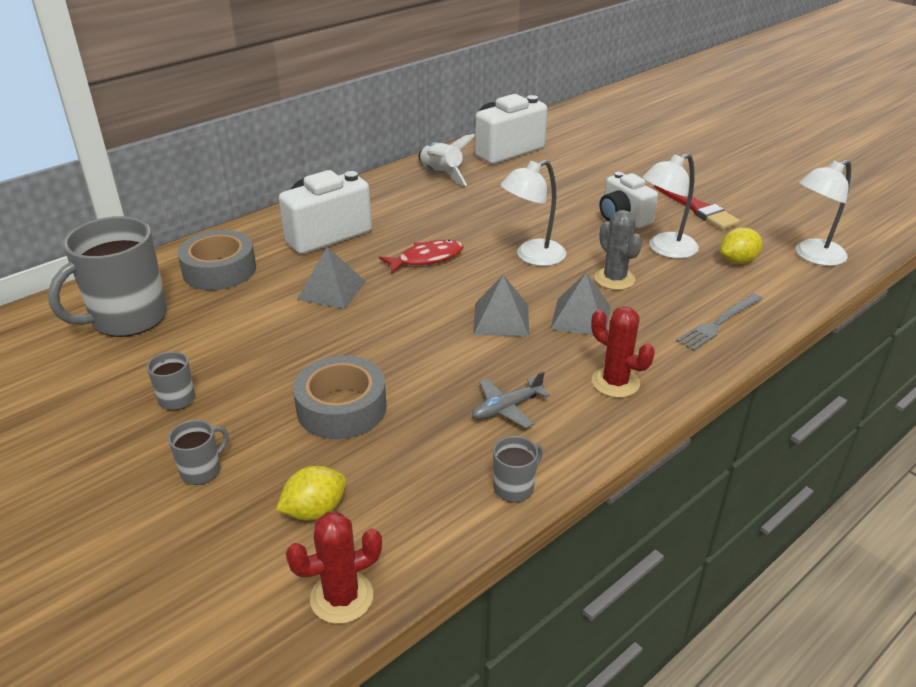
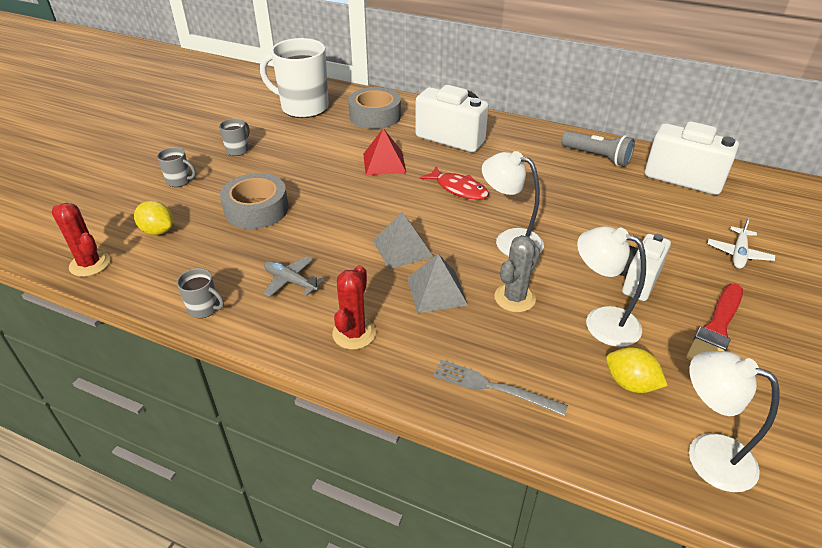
camera: 65 degrees right, 5 degrees up
(127, 318) = (303, 107): grey mug -> white mug
(331, 290) = (384, 163): grey pyramid -> red pyramid
(441, 174) = (597, 157): white rocket -> grey flashlight
(619, 168) = (738, 254): none -> white plane

